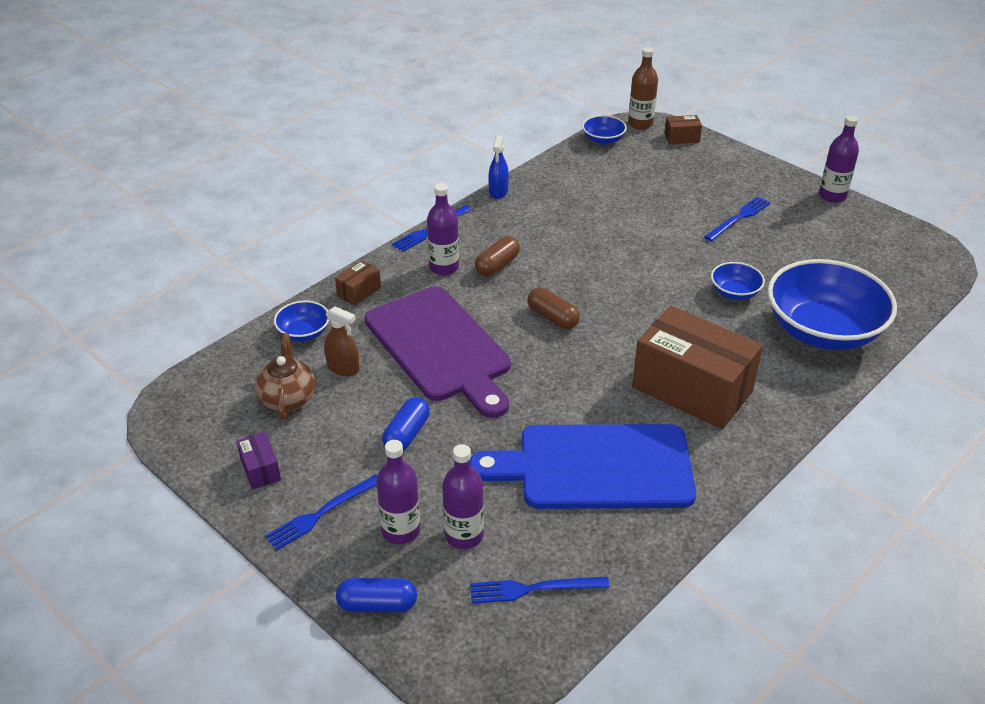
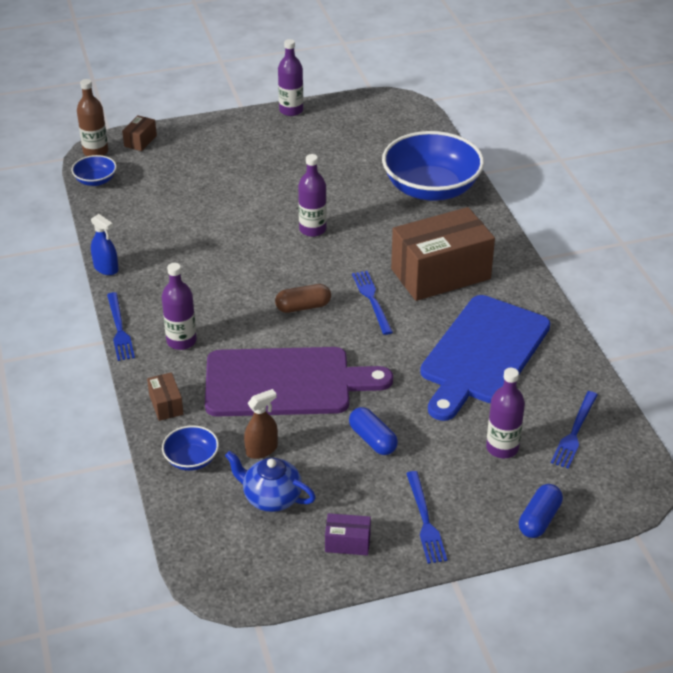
camera: 60 degrees left, 0 degrees up
(287, 398) = (271, 497): brown teapot -> blue teapot
(401, 530) = (474, 480): purple bottle -> purple bottle (312, 229)
(497, 265) = (209, 310): brown capsule -> none
(734, 292) = (356, 206): blue bowl -> none
(739, 218) = (273, 163): blue fork -> blue fork (372, 300)

